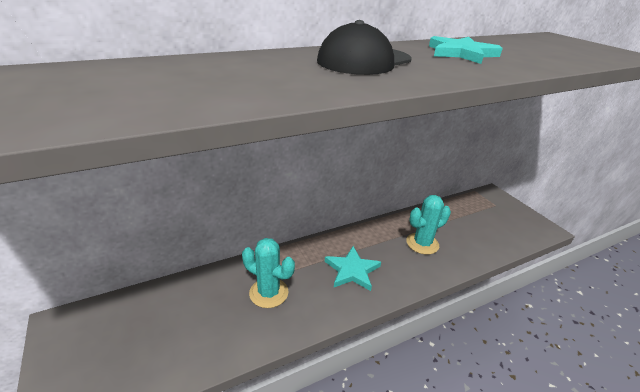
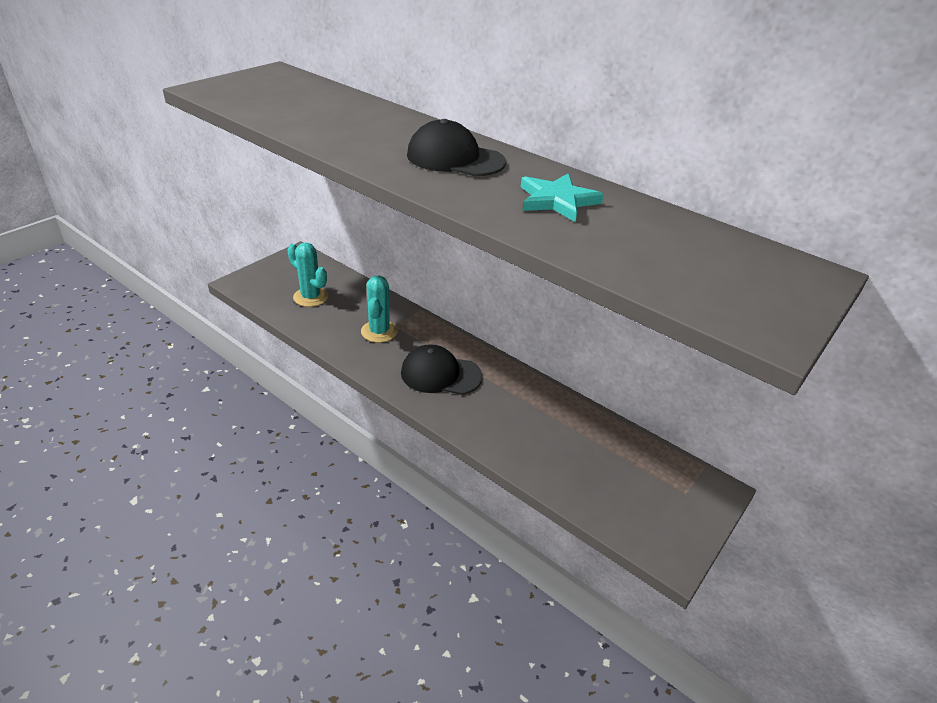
camera: 65 degrees right, 5 degrees up
(352, 270) = (440, 374): turquoise star -> black cap
(422, 243) = (525, 421): turquoise cactus -> turquoise cactus (310, 297)

